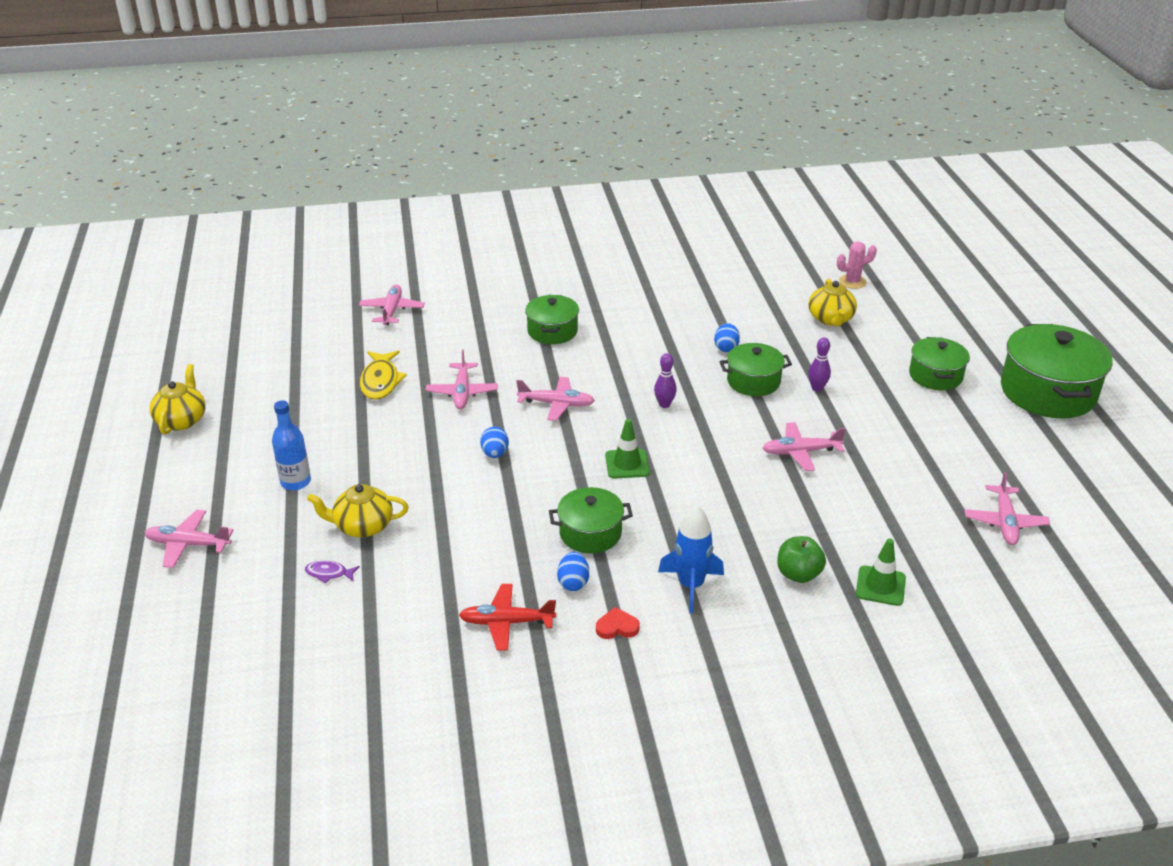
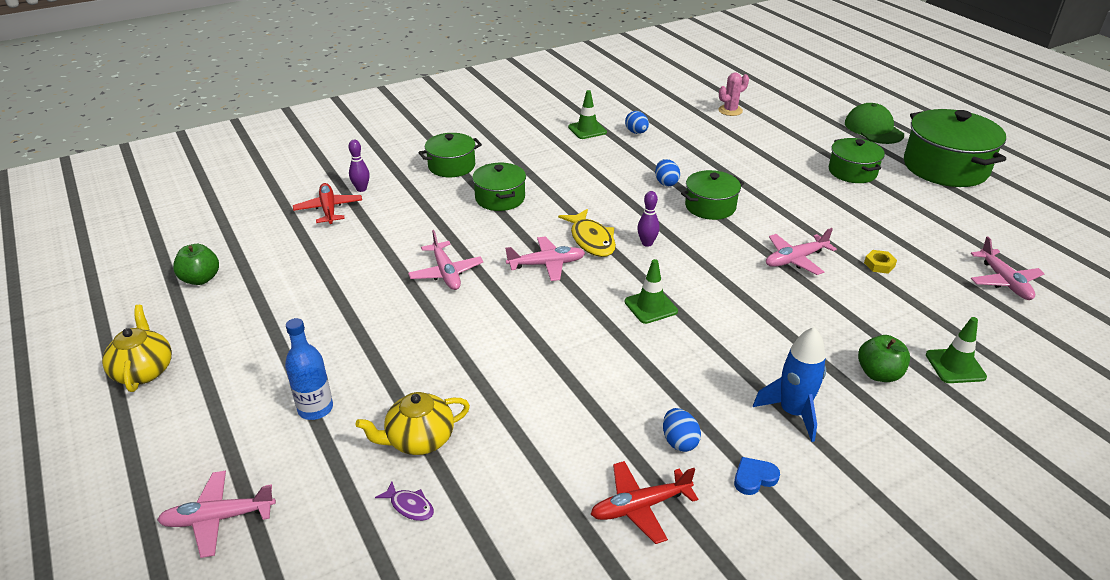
camera: 20 degrees left, 0 degrees up
(256, 353) = (200, 279): none -> green apple
(329, 573) = (410, 506): purple fish -> purple fish turned 135 degrees counterclockwise
(380, 381) = (354, 280): yellow fish -> yellow fish (591, 240)
(392, 310) = (329, 209): pink plane -> red plane
(495, 454) = (516, 326): blue egg -> blue egg (636, 132)
(590, 533) = (661, 384): green pot -> green pot (451, 166)
(617, 627) = (754, 478): red heart -> blue heart
(683, 276) = (587, 130): none -> green traffic cone
(817, 388) = (767, 201): purple bowling pin -> purple bowling pin (361, 189)
(831, 319) = (735, 143): yellow teapot -> none
(884, 476) = (879, 265): none -> yellow nut
(1001, 332) = (873, 129): none -> green cap

